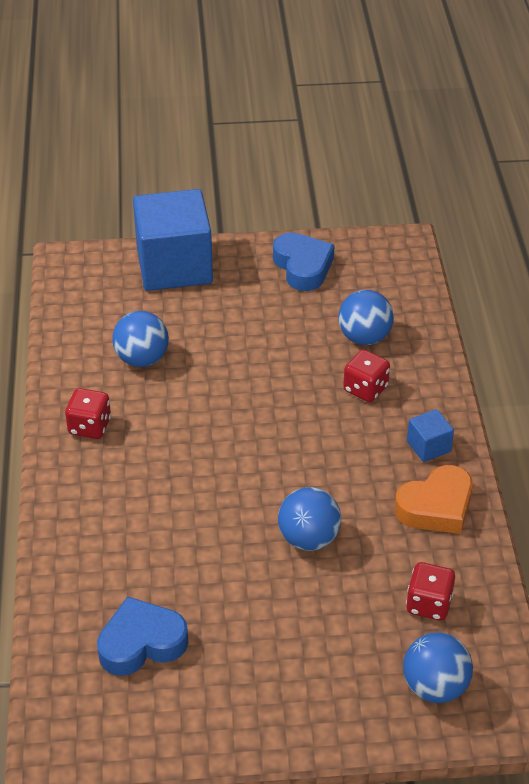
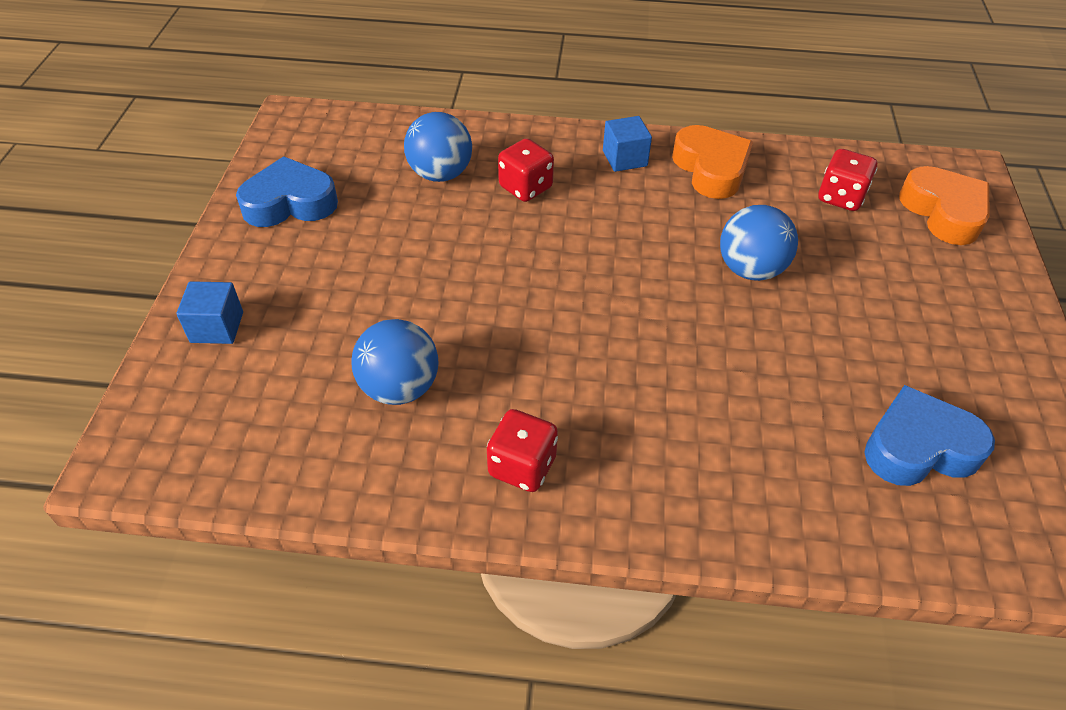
camera: 80 degrees left, 5 degrees up
(141, 643) = (919, 447): blue heart -> blue heart turned 90 degrees clockwise
(174, 266) = (217, 327): blue cube -> blue cube, size x0.43
(434, 686) = (943, 212): blue ball -> orange heart

